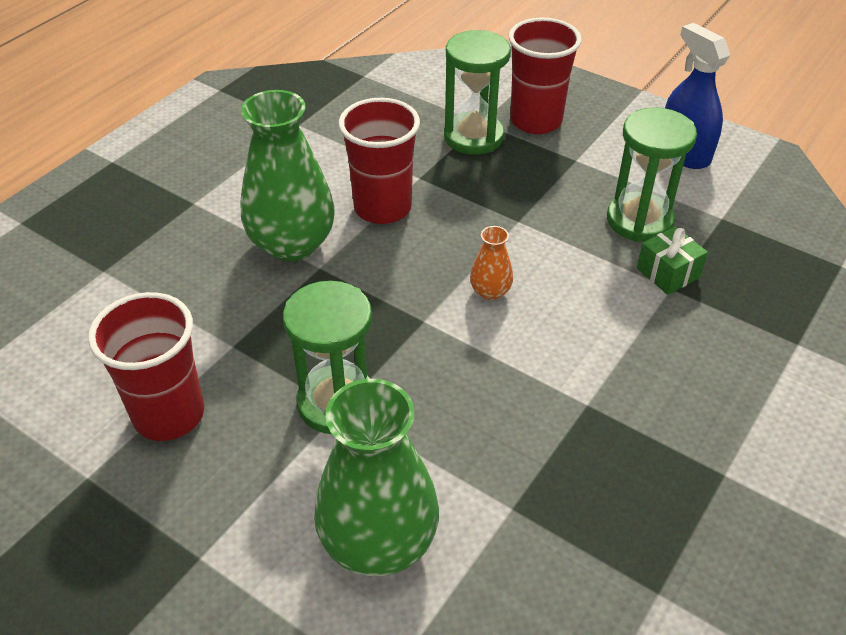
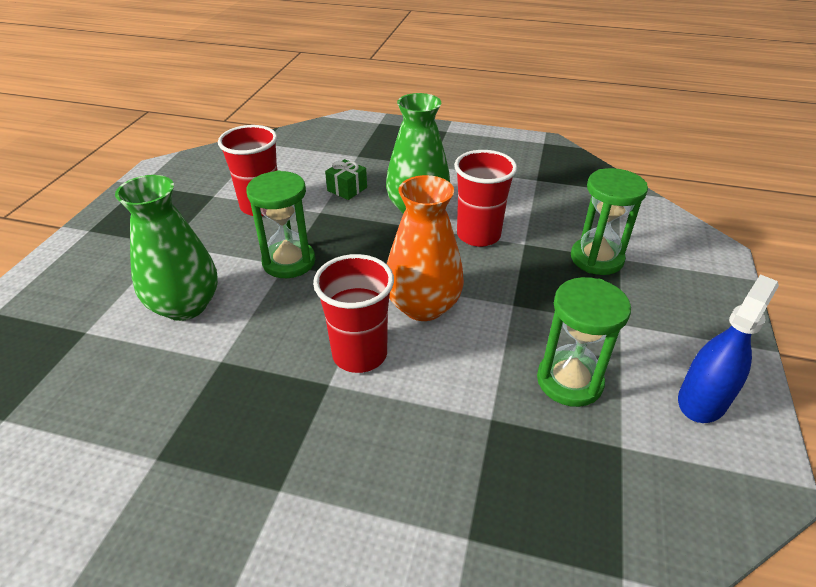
camera: 70 degrees right, 5 degrees down
(490, 291) = (423, 306): orange vase -> orange vase, size x2.23
(536, 121) = (651, 288): red cup -> red cup (359, 354)
(668, 273) = (510, 413): green gift -> green gift (347, 189)

